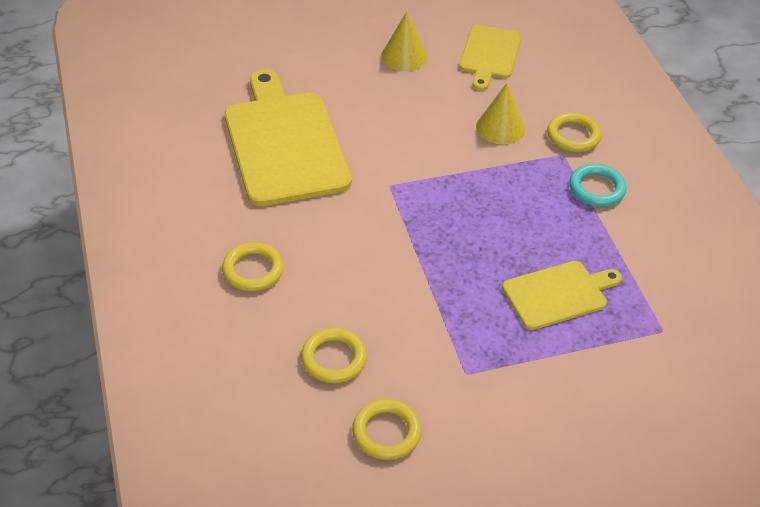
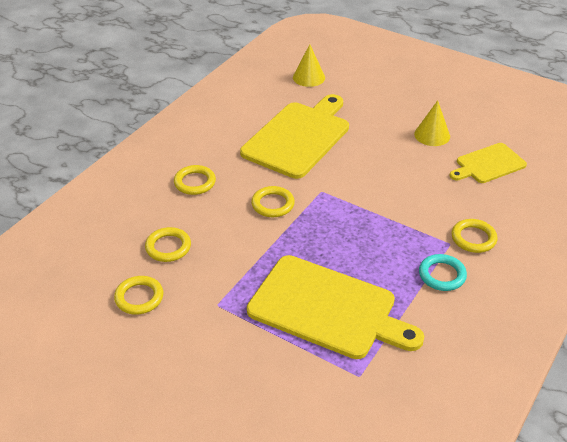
camera: 50 degrees right, 5 degrees down
(366, 233) = (273, 204): none -> yellow ring
(500, 127) = (432, 205): yellow cone -> yellow cone (309, 77)
(558, 294) = (327, 309): yellow cutting board -> yellow cutting board, size x1.79

